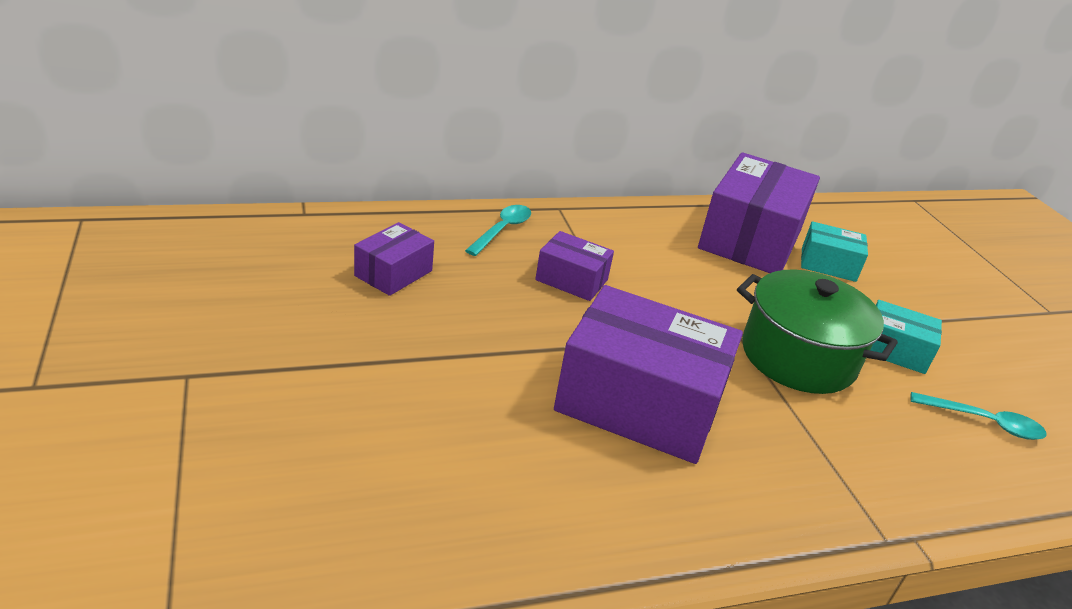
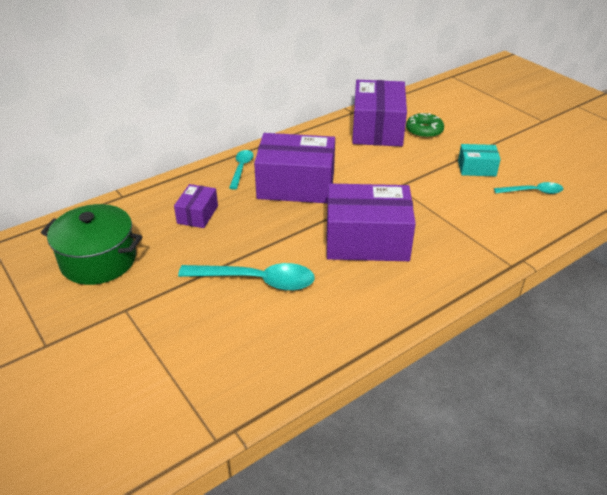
camera: 15 degrees left, 5 degrees up
(417, 404) = (257, 280): none -> turquoise spoon
(571, 280) = (296, 185): purple box -> purple box, size x2.01
(798, 357) = (432, 188): green pot -> green pot (98, 260)
(828, 264) = (424, 131): turquoise box -> green donut

